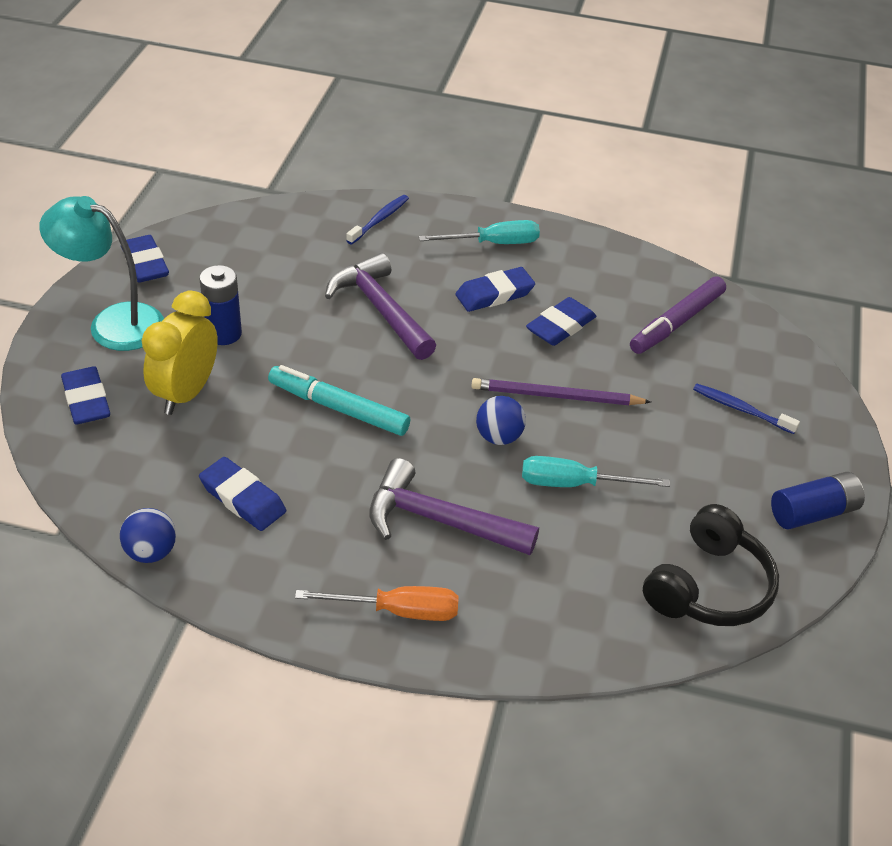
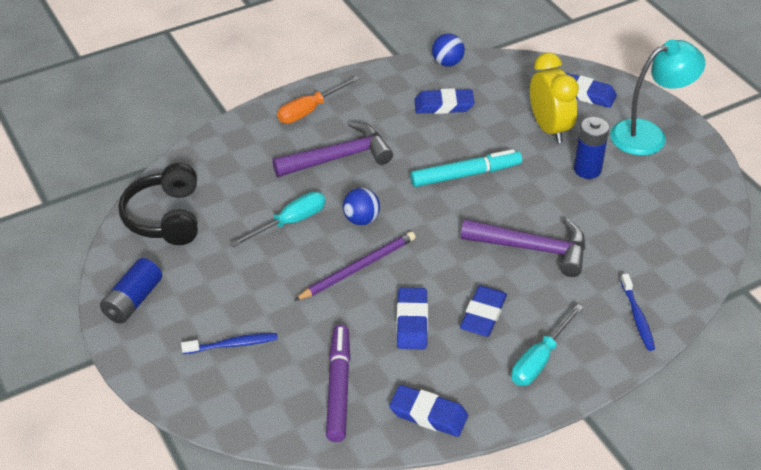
camera: 140 degrees right, 0 degrees up
(145, 264) = (700, 176): blue eraser -> blue eraser (428, 414)

